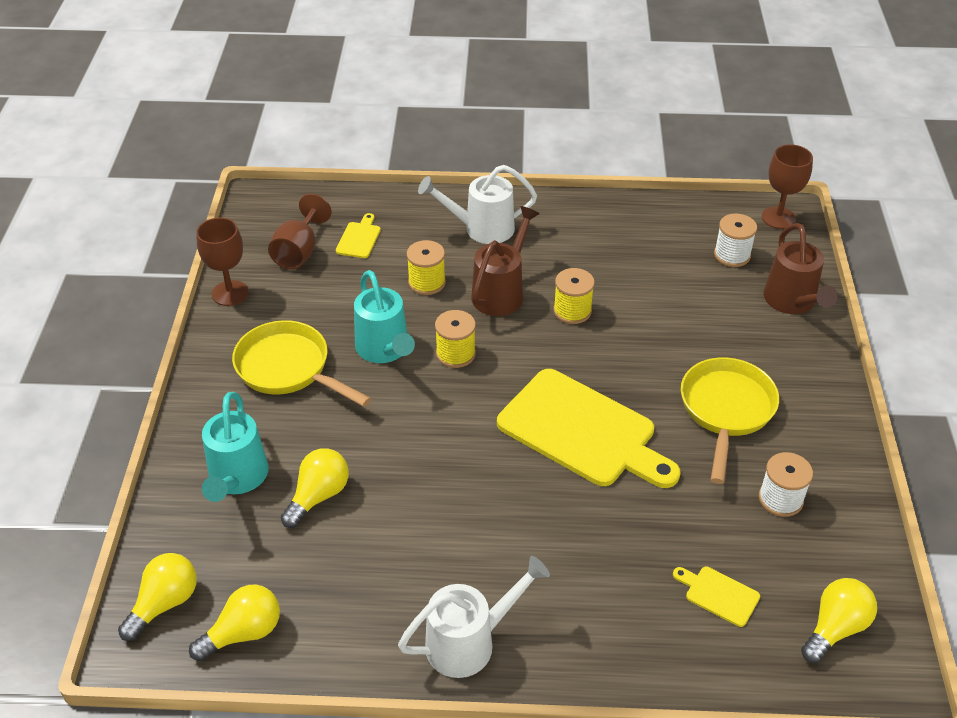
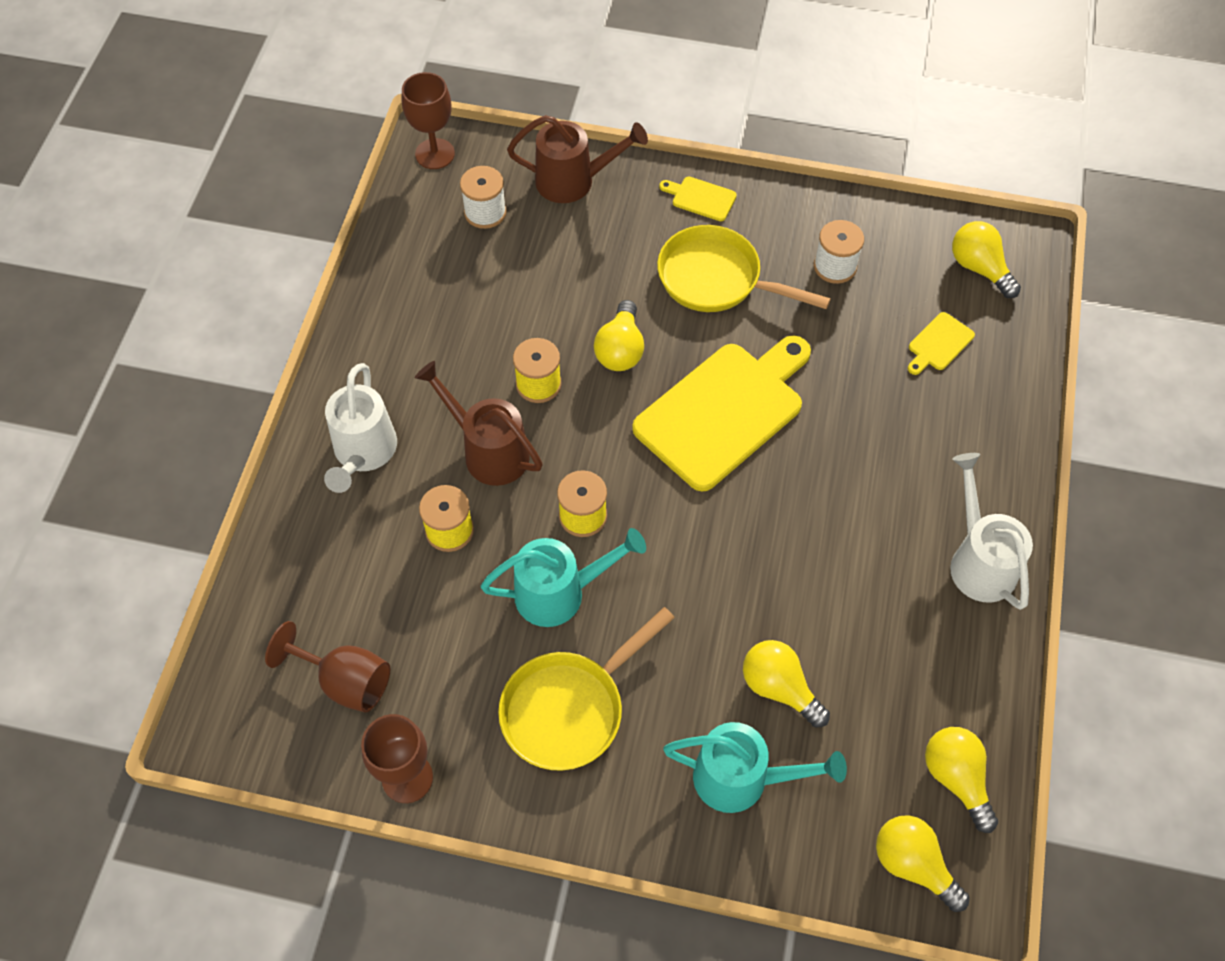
camera: 80 degrees left, 15 degrees up
(359, 238) = (339, 601): yellow cutting board -> yellow cutting board (701, 198)
(624, 355) = (620, 349): none -> yellow light bulb

